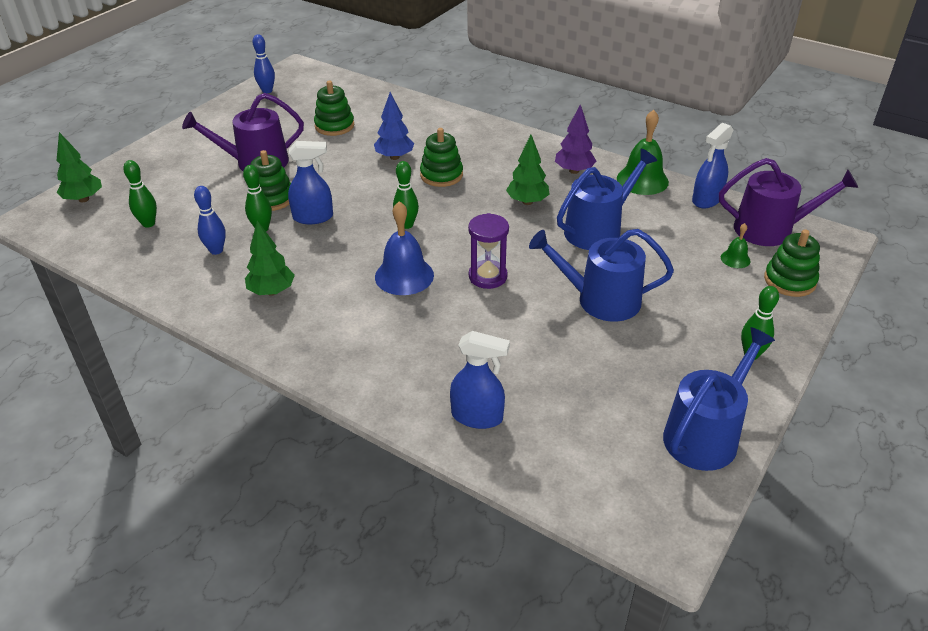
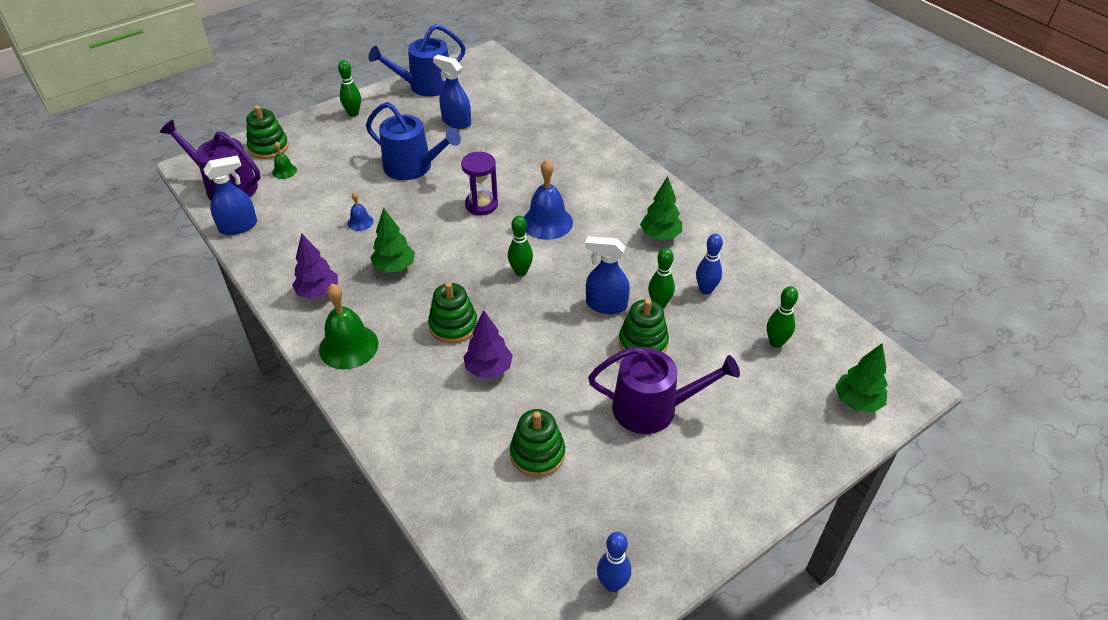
camera: 160 degrees left, 5 degrees up
(394, 157) = (488, 369): blue tree -> purple tree
(477, 417) = (546, 121): blue spray bottle -> blue spray bottle (456, 122)
(598, 230) = (360, 222): blue watering can -> blue bell
(642, 180) = (267, 263): green bell -> green bell (348, 346)

